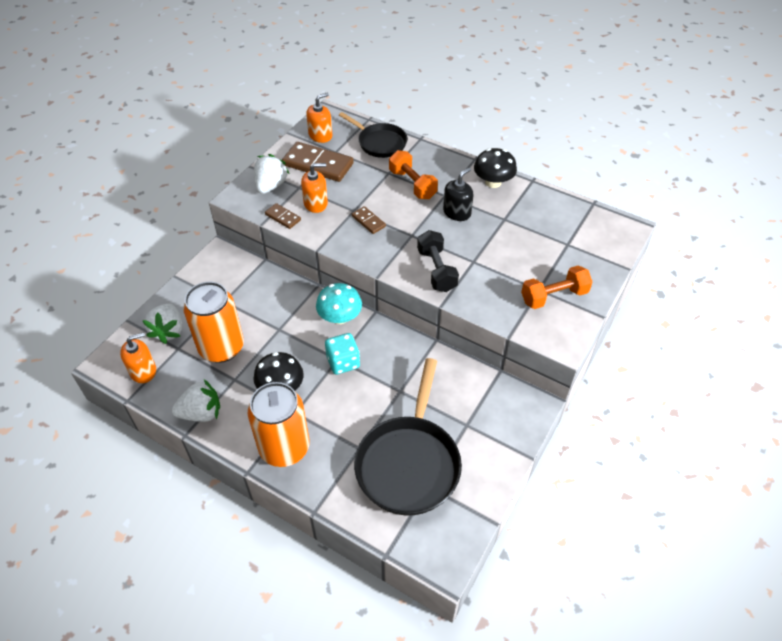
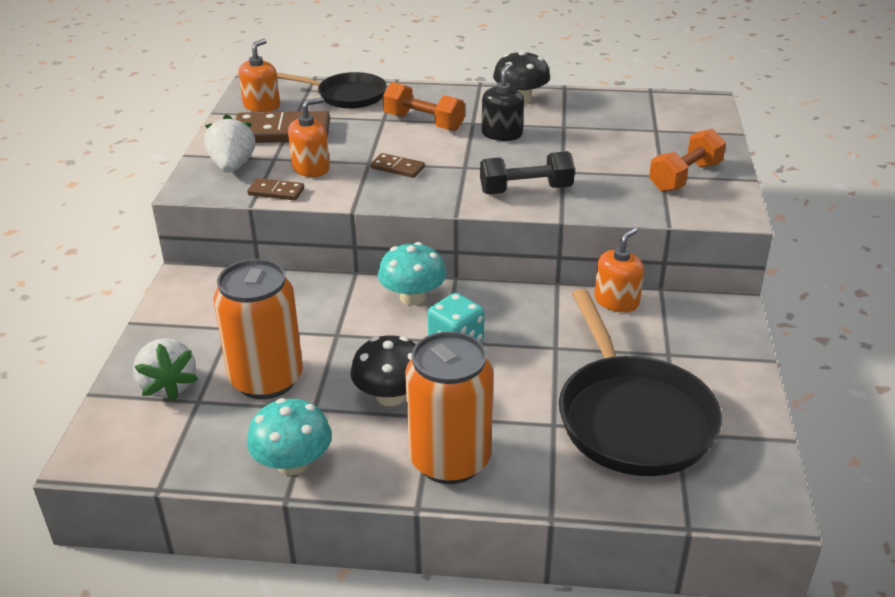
camera: 25 degrees left, 15 degrees down
(143, 371) = (160, 444): orange soap dispenser -> orange soap dispenser (616, 301)
(201, 413) = (293, 463): white strawberry -> turquoise mushroom
(436, 270) = (526, 190): black dumbbell -> black dumbbell turned 60 degrees counterclockwise

